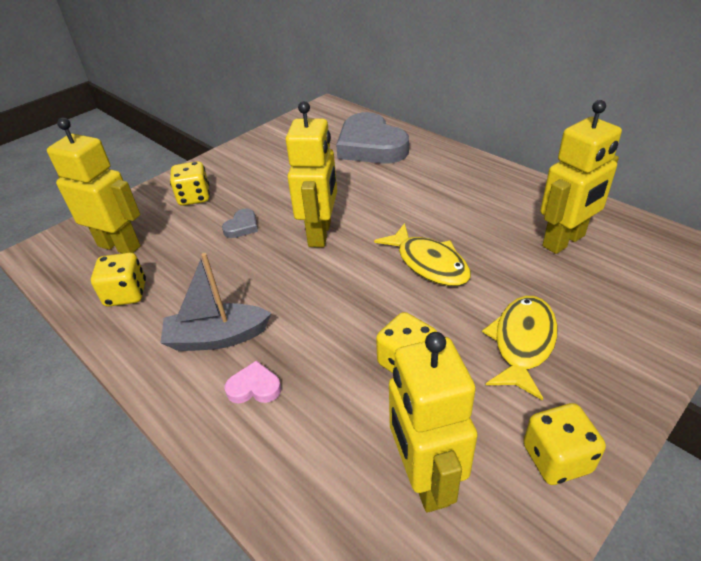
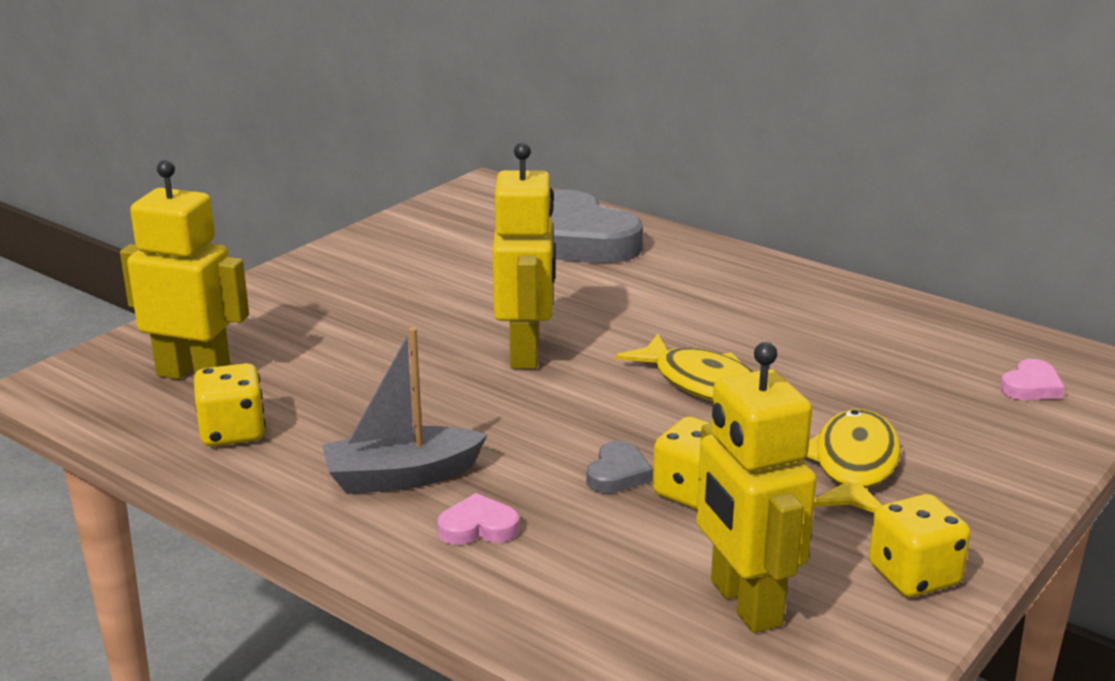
camera: 10 degrees left, 15 degrees down
(194, 197) = (298, 310): yellow dice -> none
(242, 226) = (394, 346): grey heart -> grey heart (618, 474)
(564, 241) = (899, 354): yellow robot -> none
(656, 273) = (1031, 386): none -> pink heart

